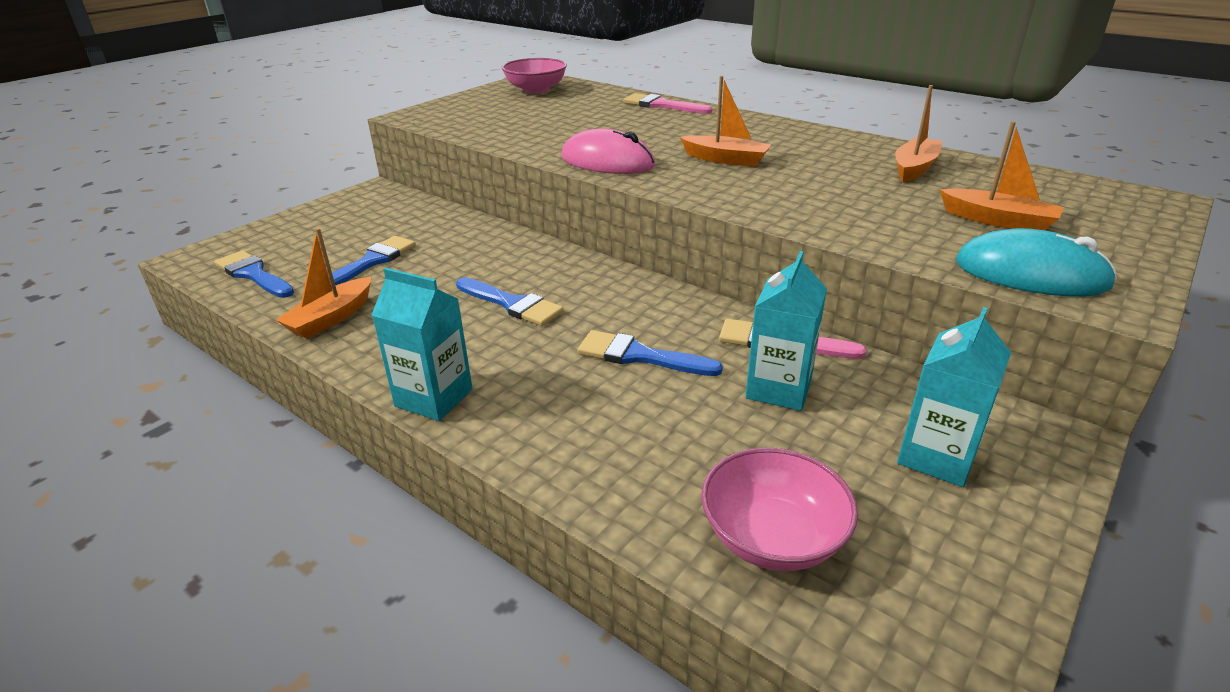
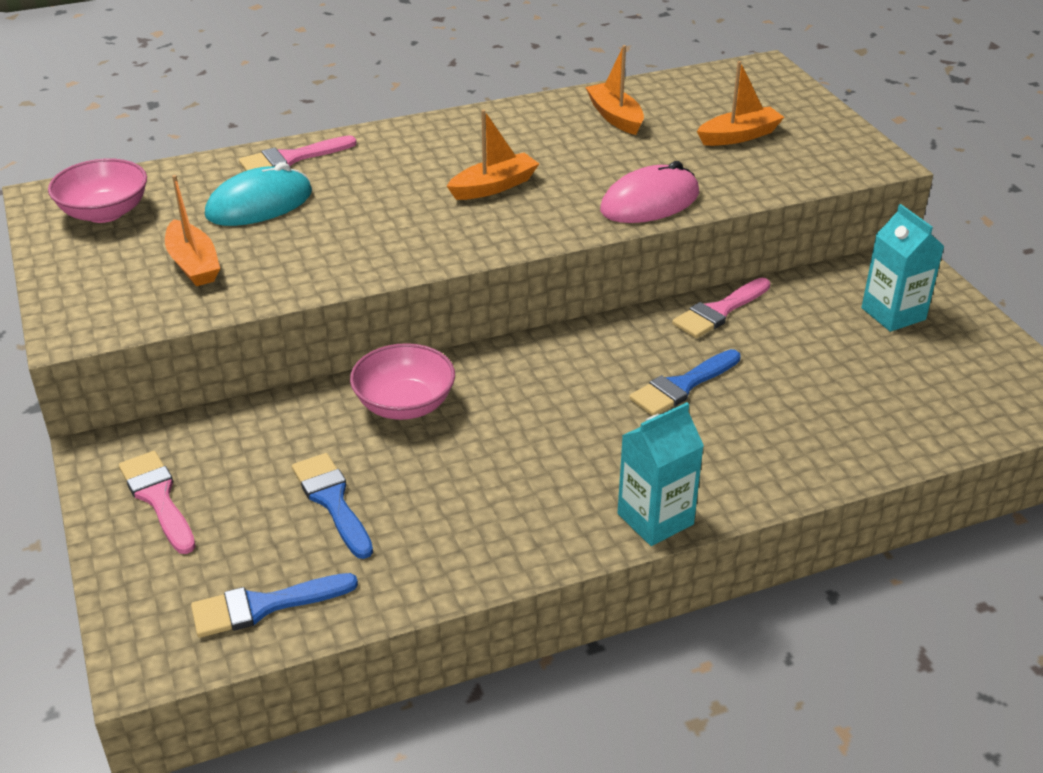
camera: 60 degrees left, 5 degrees up
(331, 318) = (444, 557): orange boat -> orange boat (193, 264)
(342, 215) = (158, 498): none -> pink brush
(512, 304) = (530, 427): blue brush -> none
(607, 162) = (422, 248): pink mouse -> pink mouse (650, 202)
(772, 537) = (925, 411): pink bowl -> pink bowl (404, 404)
(778, 388) = (778, 339): turquoise carton -> none
(1030, 274) = (821, 167): turquoise mouse -> turquoise mouse (259, 204)

